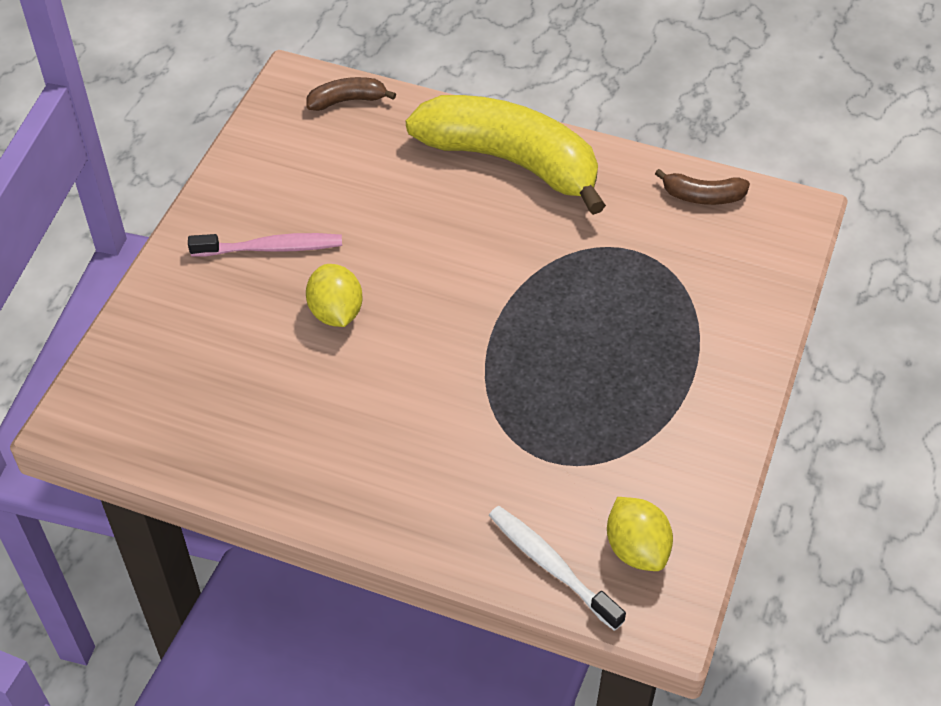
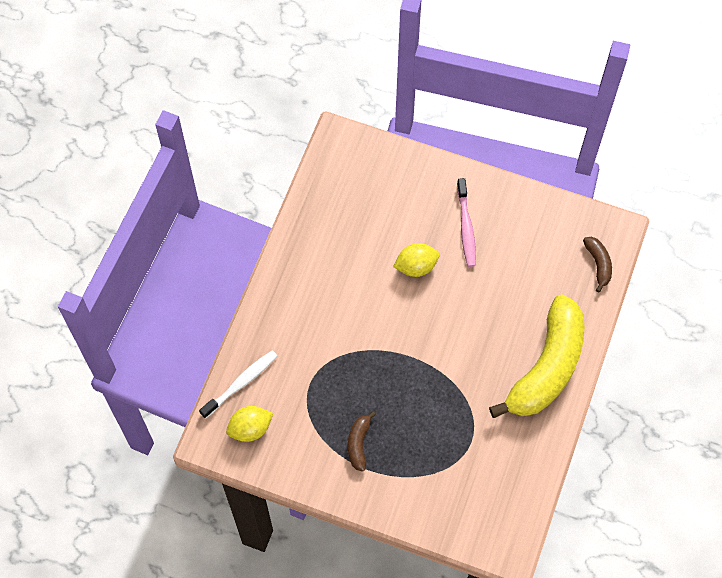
camera: 90 degrees right, 15 degrees up
(703, 196) = (520, 489): brown banana -> brown banana (359, 443)

